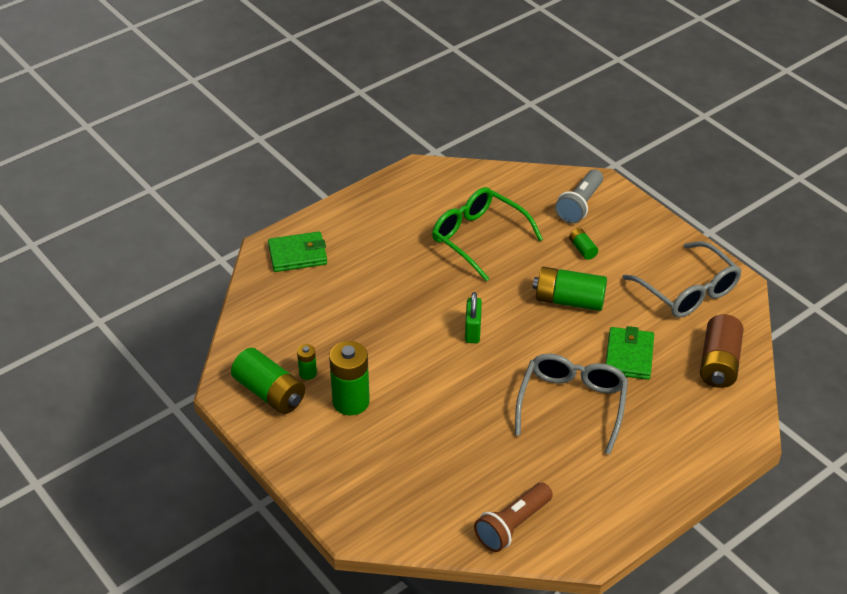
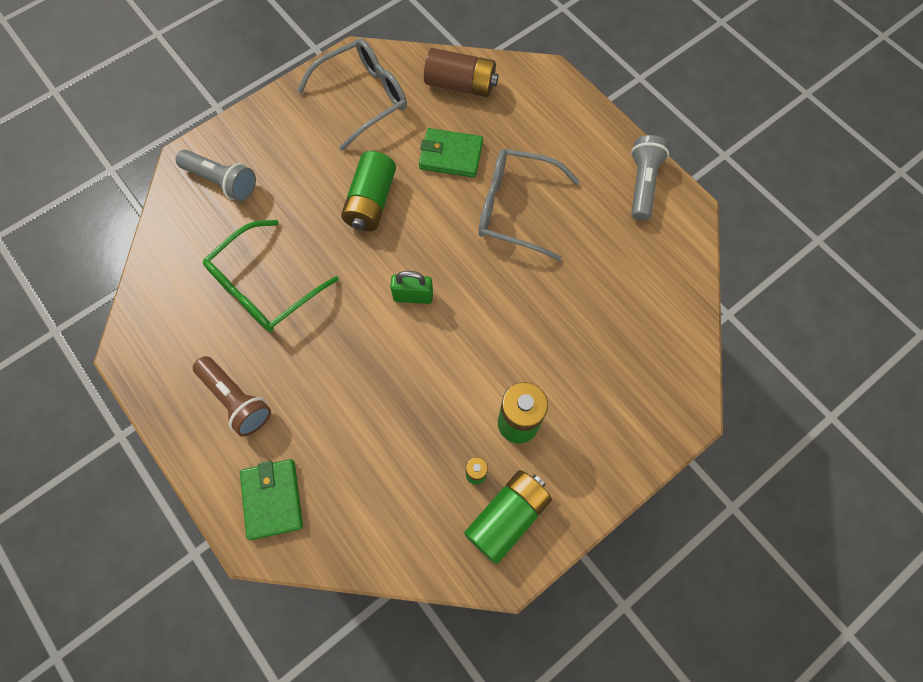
camera: 90 degrees left, 25 degrees up
(512, 525) = (667, 267): brown flashlight -> brown flashlight (236, 400)
(582, 249) = (293, 184): green battery -> none
(614, 512) = (642, 184): none -> grey flashlight

